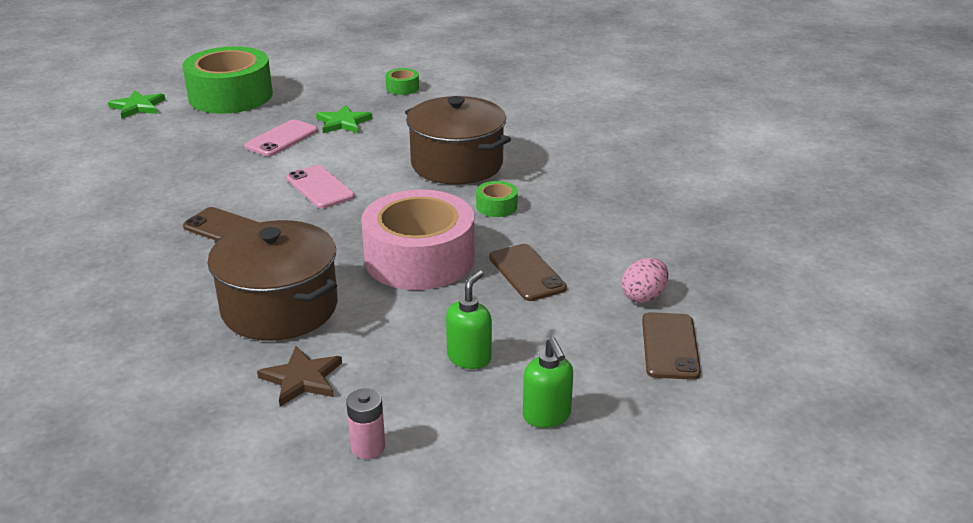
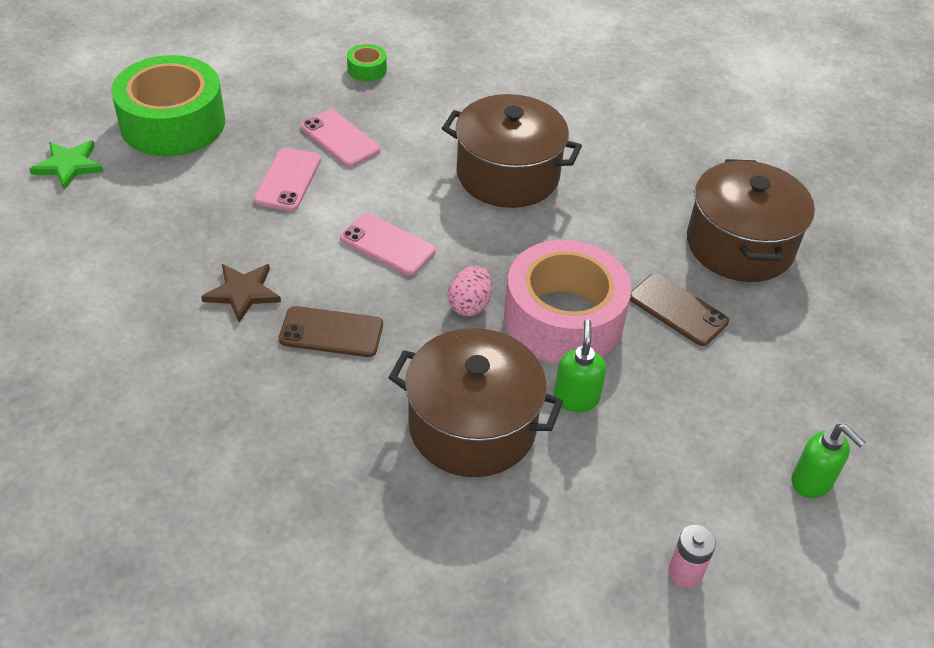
camera: 25 degrees left, 15 degrees up
(302, 379) = (564, 511): brown star -> brown star (243, 292)
(343, 122) = (340, 139): green star -> pink phone
(469, 358) = (699, 434): green soap dispenser -> green soap dispenser (576, 398)
(496, 206) = (589, 226): green tape -> none
(624, 242) = (739, 245): none -> brown pot
(643, 297) = (800, 311): pink egg -> pink egg (469, 305)
(670, 346) = (859, 365): brown phone -> none

